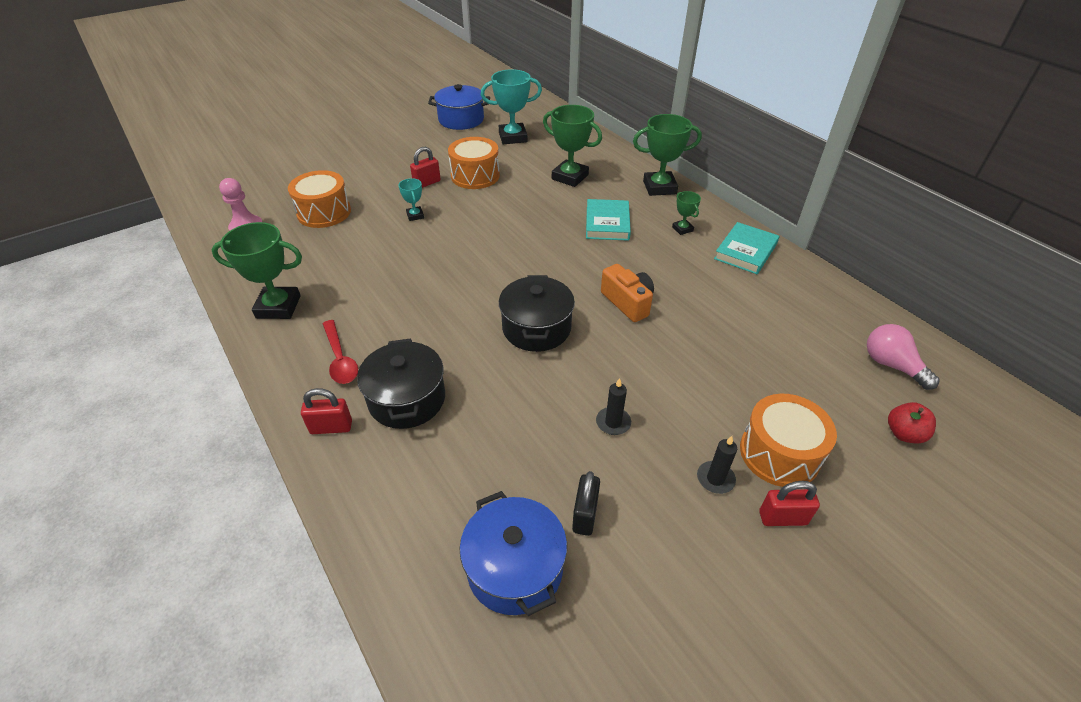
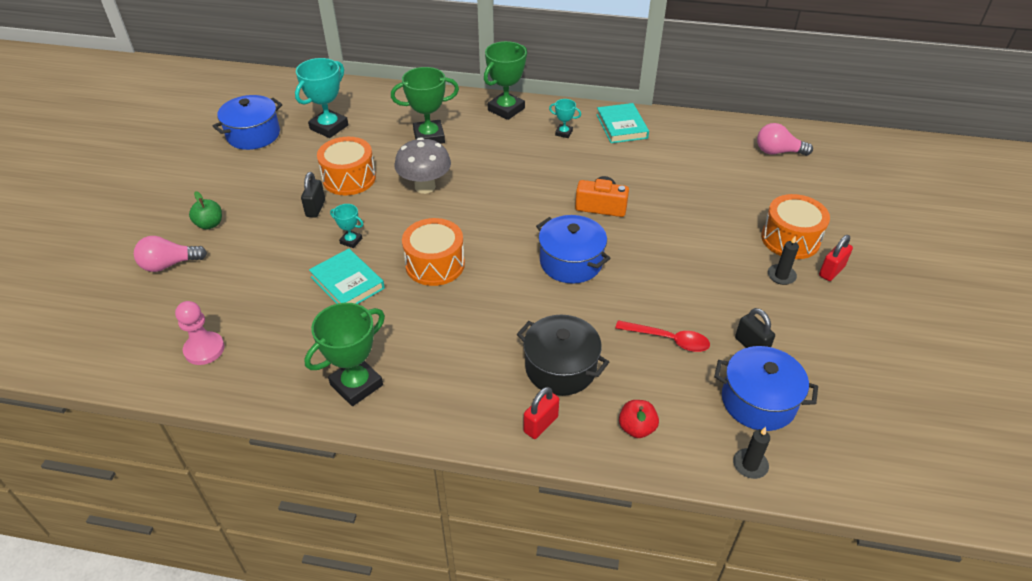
camera: 45 degrees left, 0 degrees up
(305, 169) = (169, 264): none -> pink light bulb
(324, 212) = (260, 289): orange drum -> orange drum (435, 264)
(340, 359) = (472, 381): red spoon -> red spoon (669, 340)
(358, 159) = (209, 224): none -> green apple
(427, 183) = (315, 208): red padlock -> black padlock
(515, 209) = (425, 187): none -> grey mushroom
(536, 328) = (571, 262): black pot -> blue pot
(607, 223) = (509, 158): turquoise book -> turquoise book (347, 283)
(613, 422) = (695, 286): black candle -> black candle (750, 465)
(682, 229) = (563, 133): green trophy -> turquoise trophy
(904, 434) = (825, 187): red apple -> red apple (636, 428)

